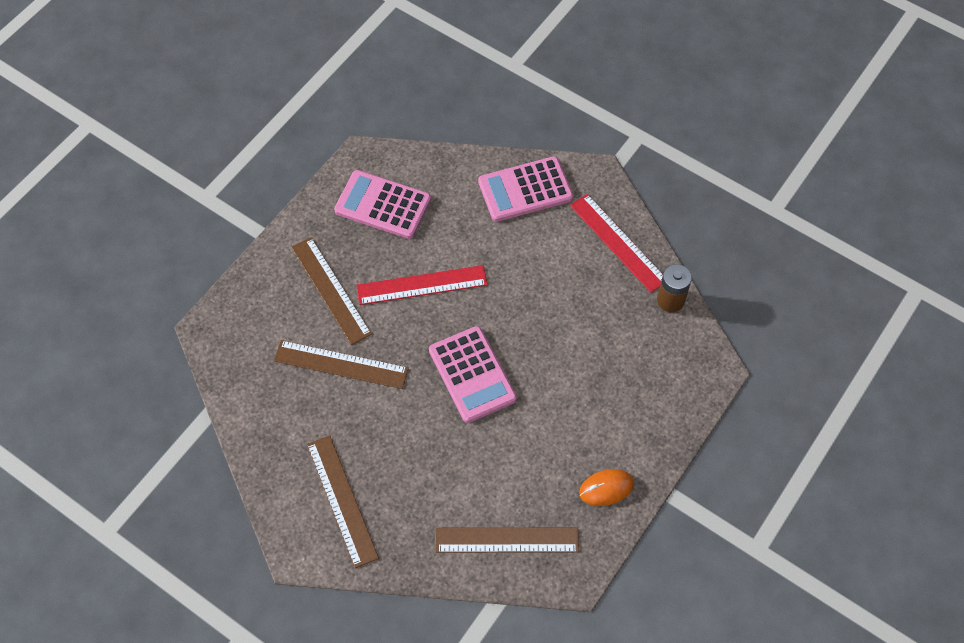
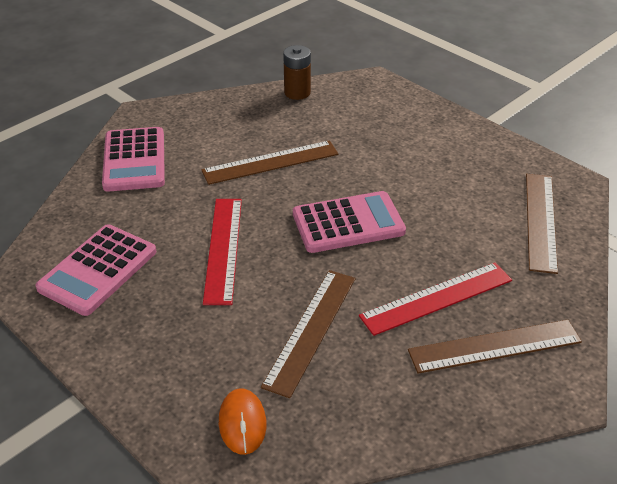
camera: 80 degrees left, 20 degrees down
(330, 290) = (201, 330): brown ruler -> brown ruler (270, 162)
(606, 488) = (485, 153): orange mouse -> orange mouse (242, 423)
(618, 242) = (224, 112): red ruler -> red ruler (436, 298)

